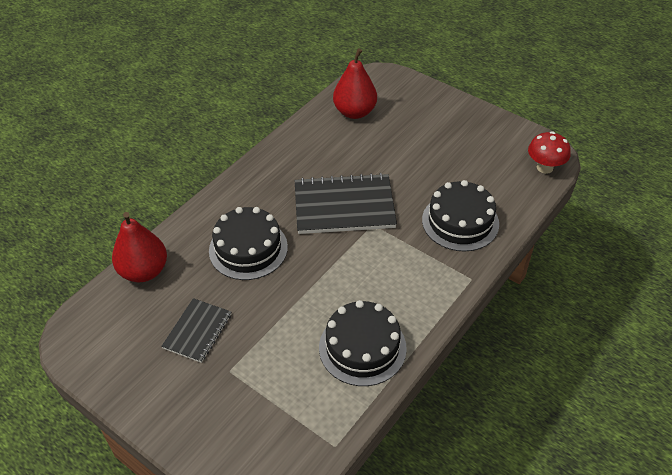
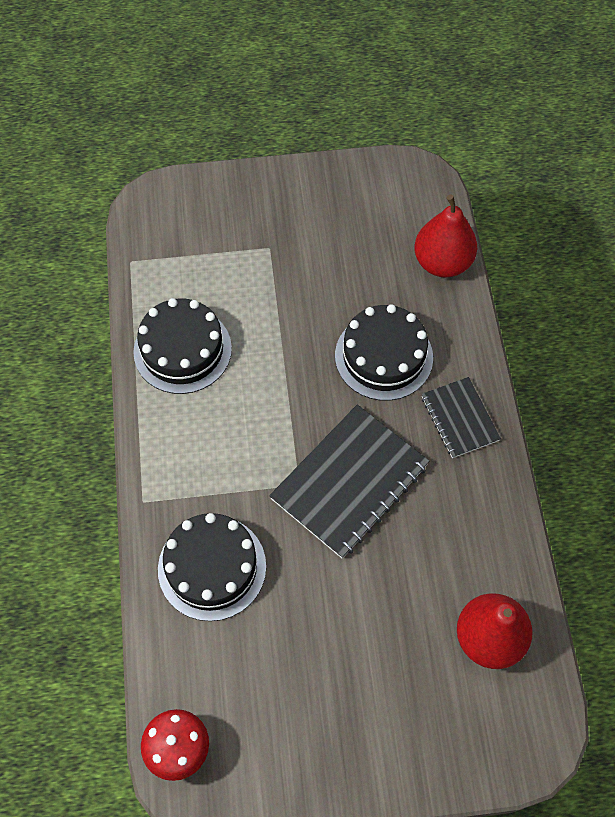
camera: 135 degrees right, 15 degrees up
(197, 331) = (331, 254): black notebook -> black notebook (459, 418)

